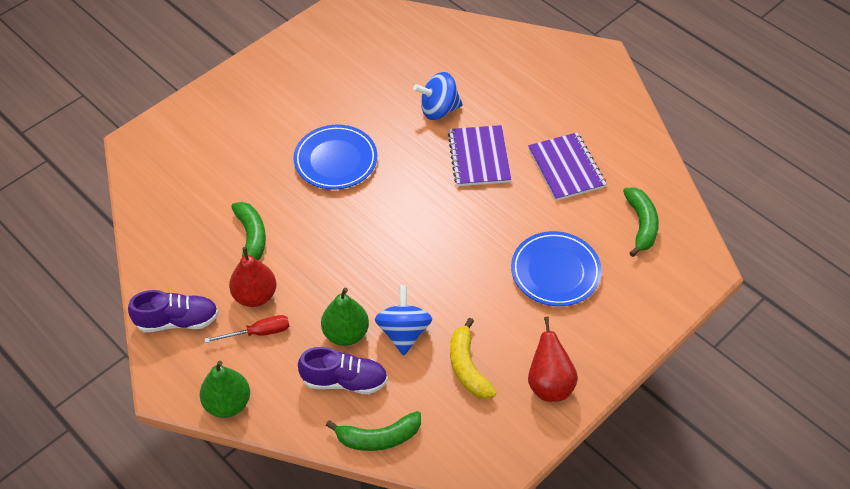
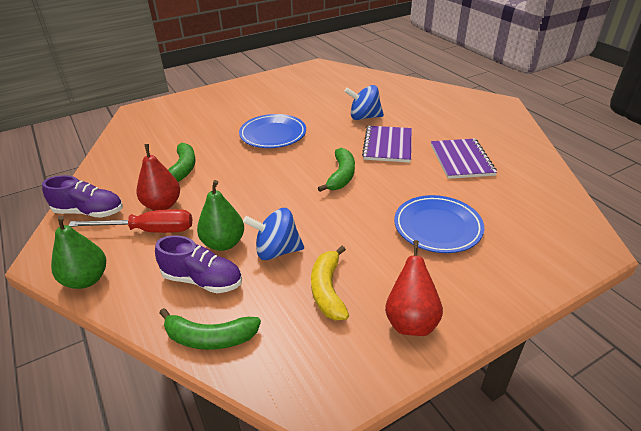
camera: 15 degrees right, 15 degrees down
(258, 333) = (148, 230): red screwdriver -> red screwdriver, size x1.53
(403, 332) = (277, 251): blue spinning top -> blue spinning top turned 105 degrees counterclockwise
(641, 224) = (528, 205): green banana -> green banana (341, 176)

